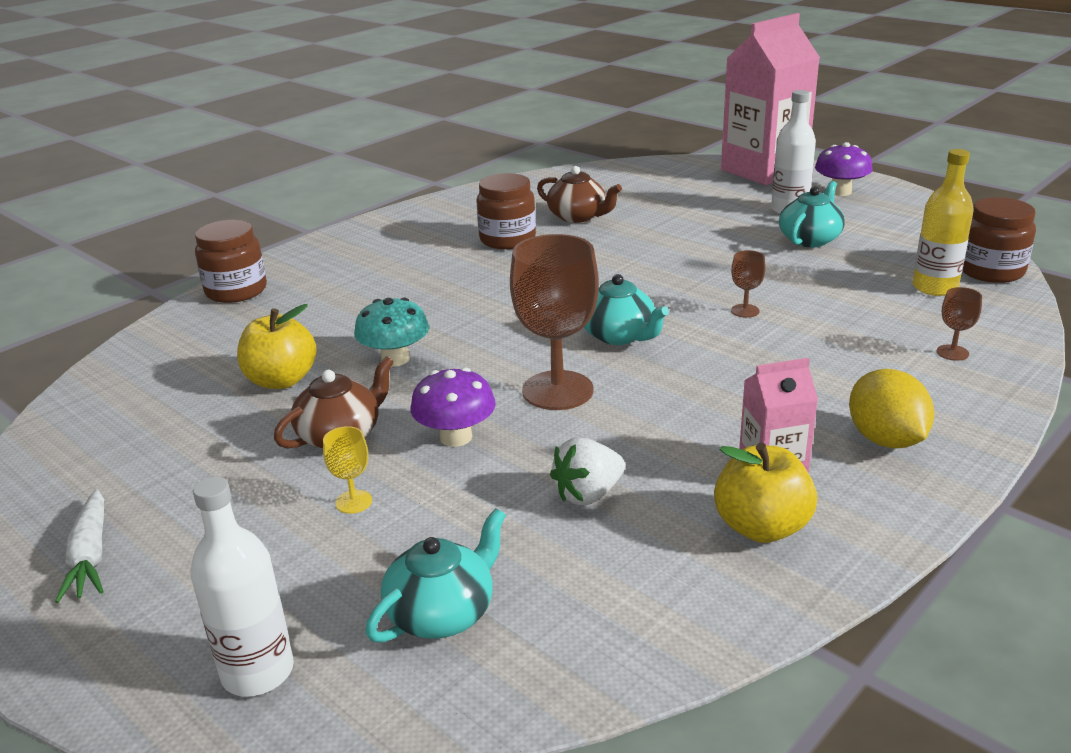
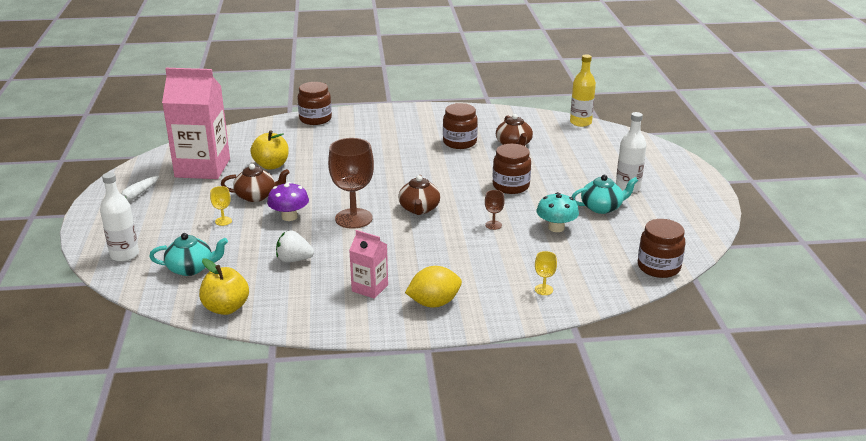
camera: 40 degrees right, 0 degrees up
(395, 359) = (321, 176): turquoise mushroom -> turquoise mushroom (556, 228)
(619, 335) = (419, 209): turquoise teapot -> brown teapot
(670, 260) = (511, 186): none -> brown jar
(761, 527) = (326, 303): yellow apple -> yellow apple (226, 308)
(764, 170) = (665, 160): pink carton -> pink carton (202, 168)
(840, 192) = (680, 190): purple mushroom -> none
(885, 440) = (434, 303): yellow lemon -> yellow lemon turned 45 degrees clockwise
(934, 287) = (608, 260): yellow bottle -> yellow bottle (580, 122)
(952, 353) = (543, 289): brown goblet -> yellow goblet

